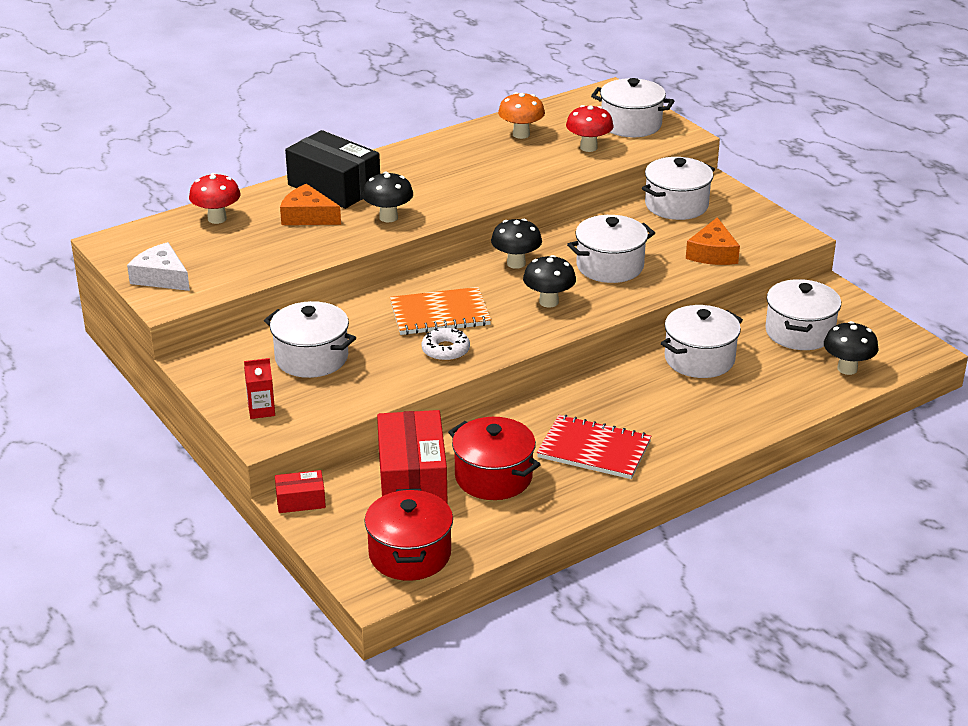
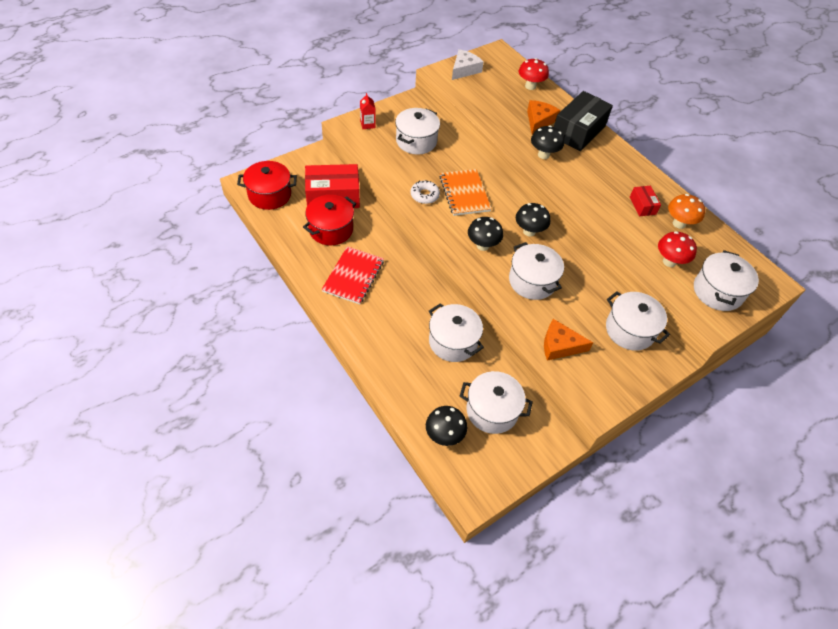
camera: 85 degrees right, 20 degrees up
(300, 501) = (318, 155): red box -> red box (642, 206)

